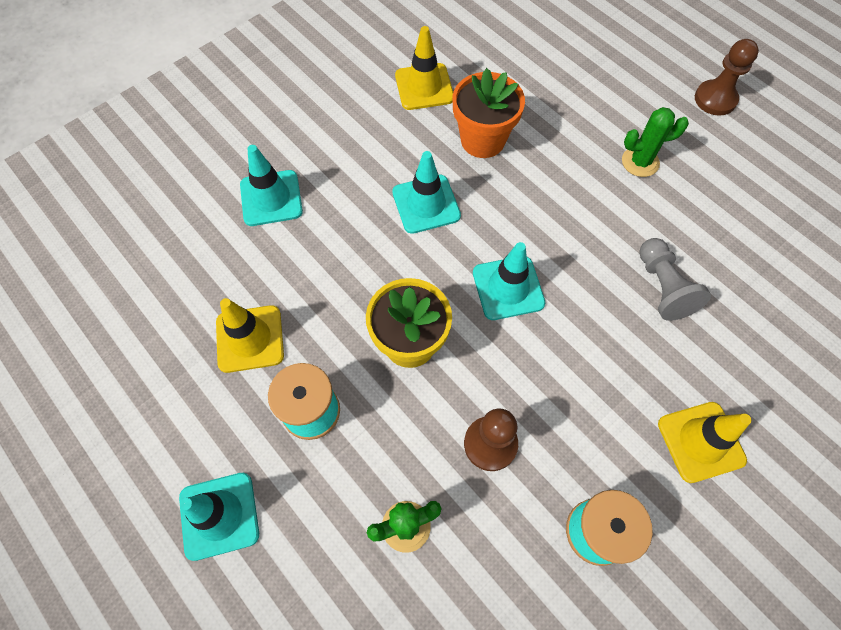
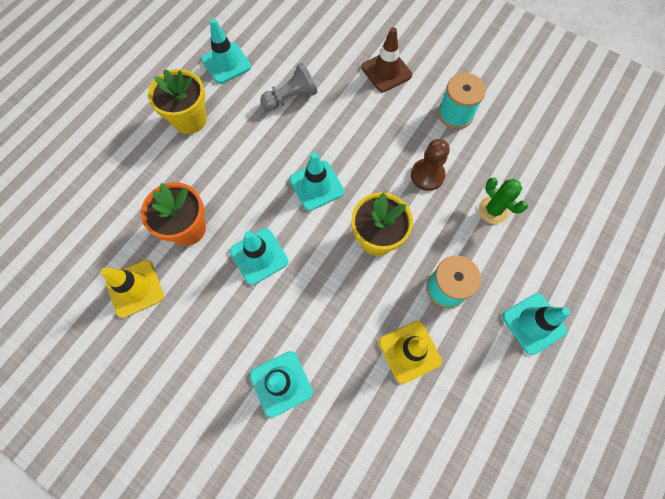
camera: 105 degrees left, 5 degrees up
(640, 162) = (190, 119): green cactus -> yellow flower pot
(700, 441) = (386, 71): yellow traffic cone -> brown traffic cone
(715, 99) = (121, 79): brown pawn -> none
(734, 217) = (226, 63): none -> turquoise traffic cone

